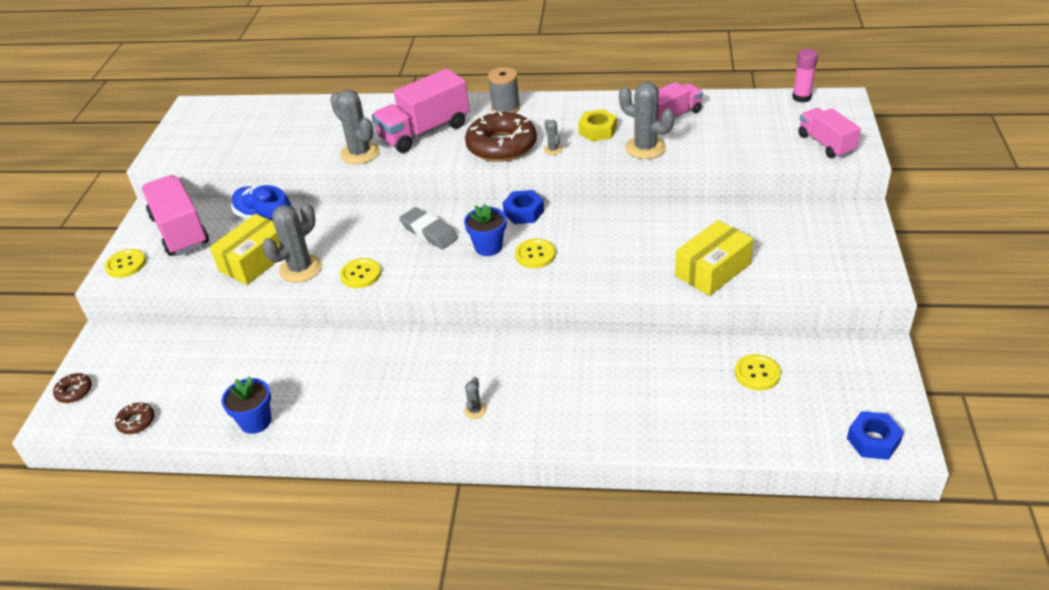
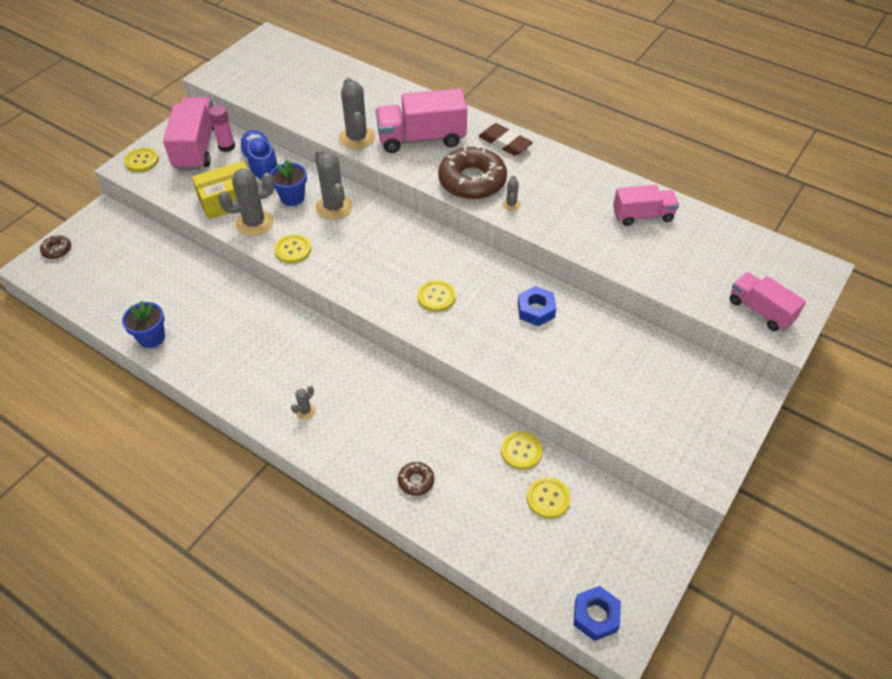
camera: 25 degrees right, 10 degrees up
(136, 422) = (78, 296): brown donut -> brown donut (416, 481)
(429, 232) = (371, 235): grey eraser -> none
(488, 247) = (405, 271): blue flower pot -> blue flower pot (292, 197)
(505, 108) = (505, 143): grey spool -> brown eraser
(523, 212) = (458, 251): blue nut -> blue nut (536, 310)
(597, 130) = (564, 201): yellow nut -> none
(645, 148) = (591, 239): grey cactus -> grey cactus (334, 207)
(703, 349) = (521, 451): none -> yellow button
(712, 270) = (570, 385): yellow box -> none
(801, 97) = (780, 249): pink glue stick -> pink glue stick (226, 146)
(825, 144) = (760, 310): pink truck -> pink truck turned 45 degrees counterclockwise

